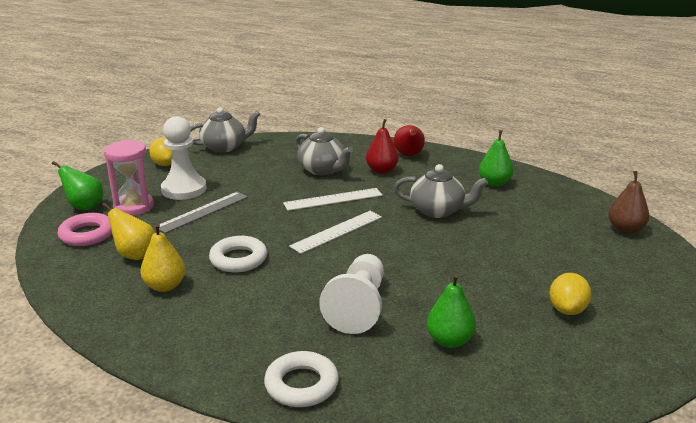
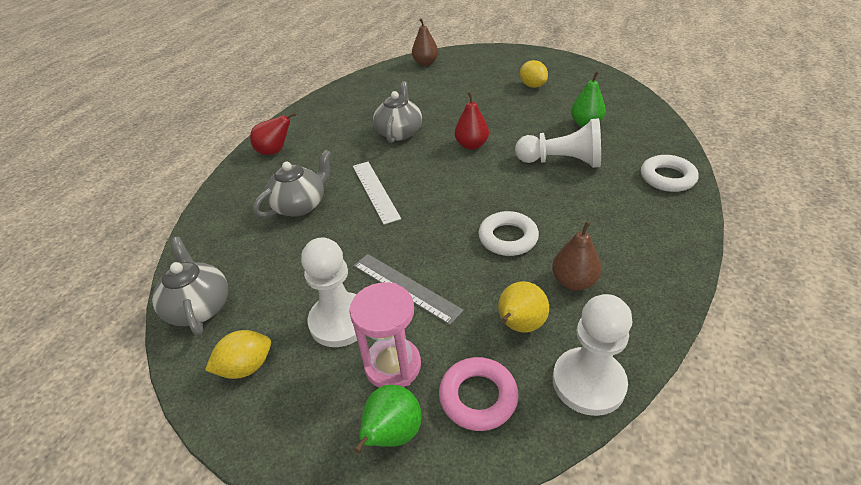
camera: 90 degrees left, 15 degrees up
(64, 277) = (588, 382): none -> white pawn
(165, 286) = (573, 282): yellow pear -> brown pear
(337, 231) = (443, 182): white ruler -> none
(381, 170) = (310, 166): red pear -> red pear (471, 145)
(494, 183) = (347, 107): green pear -> none
(567, 310) = (532, 86): yellow lemon -> yellow lemon turned 45 degrees clockwise

